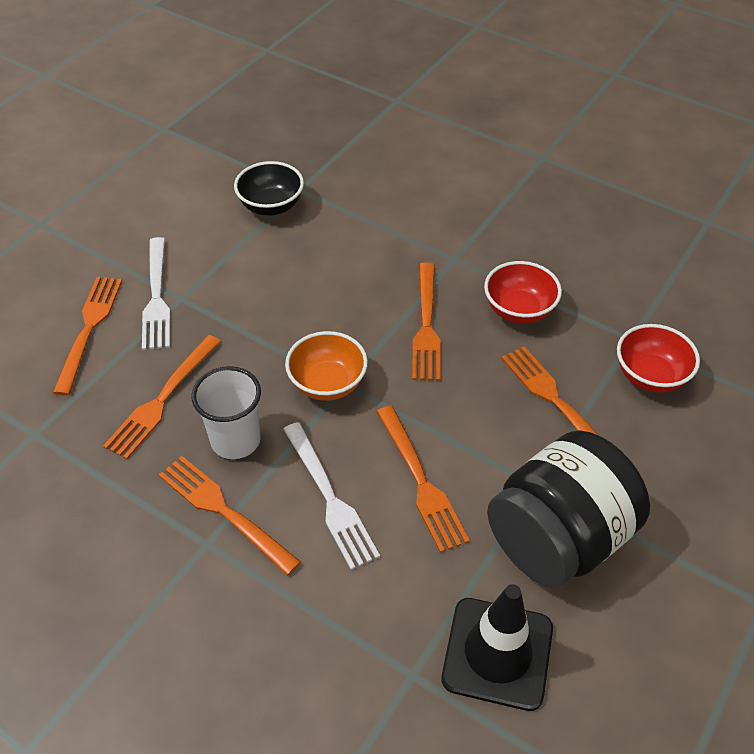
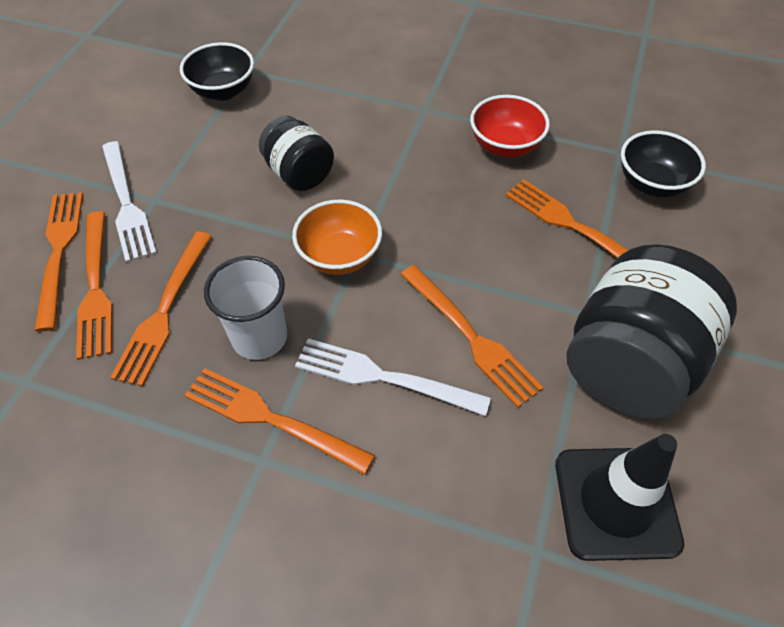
camera: 15 degrees left, 5 degrees up
(316, 299) = (299, 174): none -> black jar
(330, 498) = (383, 377): white fork -> white fork turned 150 degrees clockwise
(426, 326) = (420, 178): orange fork -> orange fork (96, 288)
(650, 376) = (651, 184): red bowl -> black bowl

